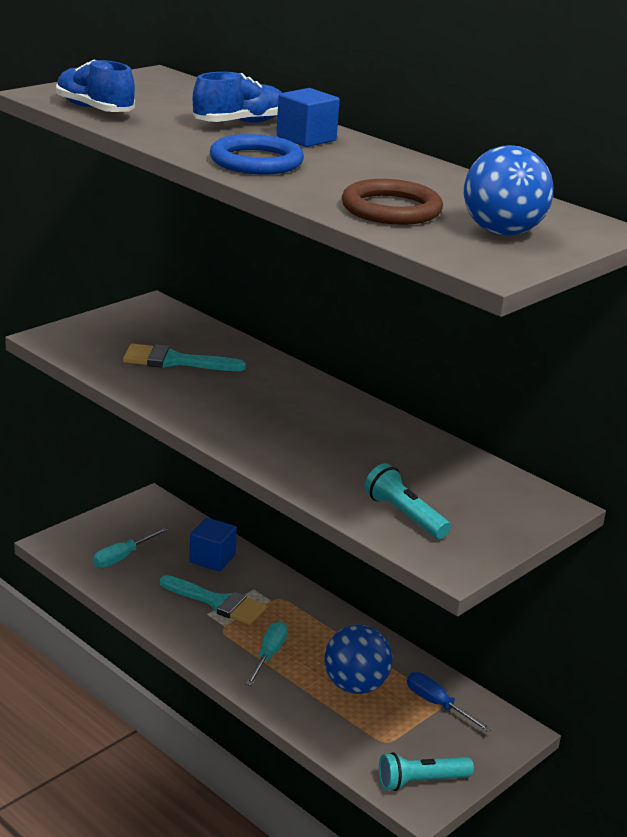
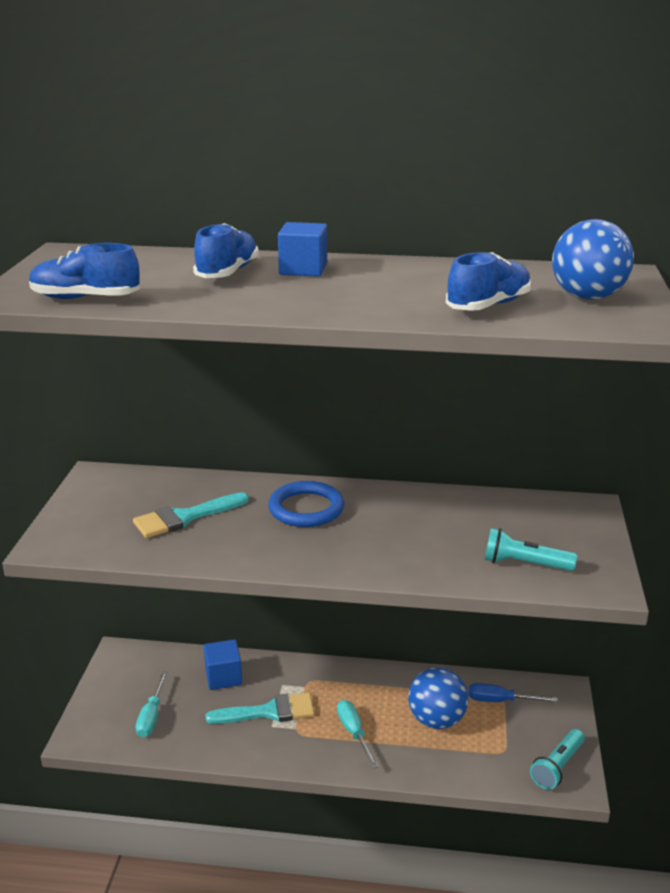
camera: 35 degrees left, 0 degrees up
(256, 161) = (314, 300): blue ring -> blue ring (306, 508)
(391, 209) = (488, 305): brown ring -> blue shoe

